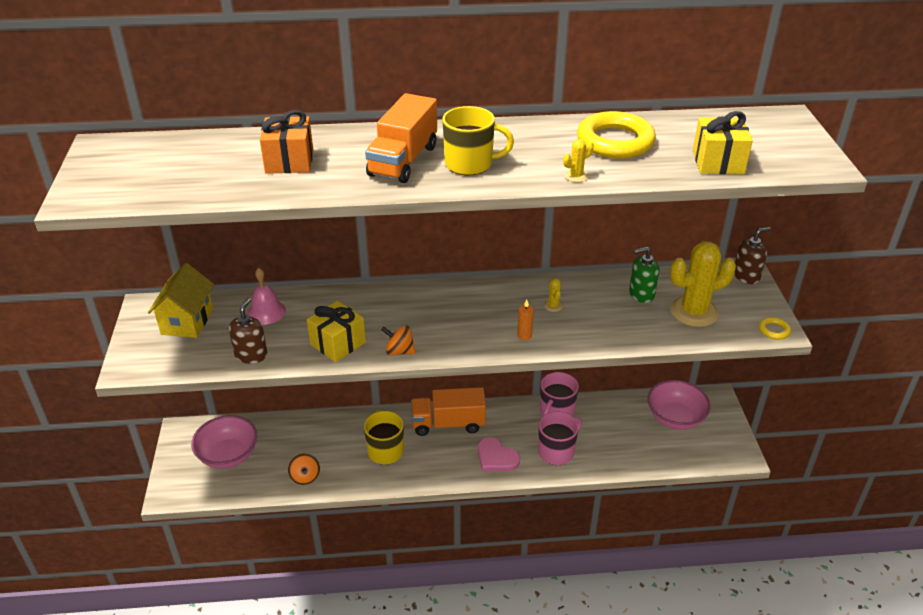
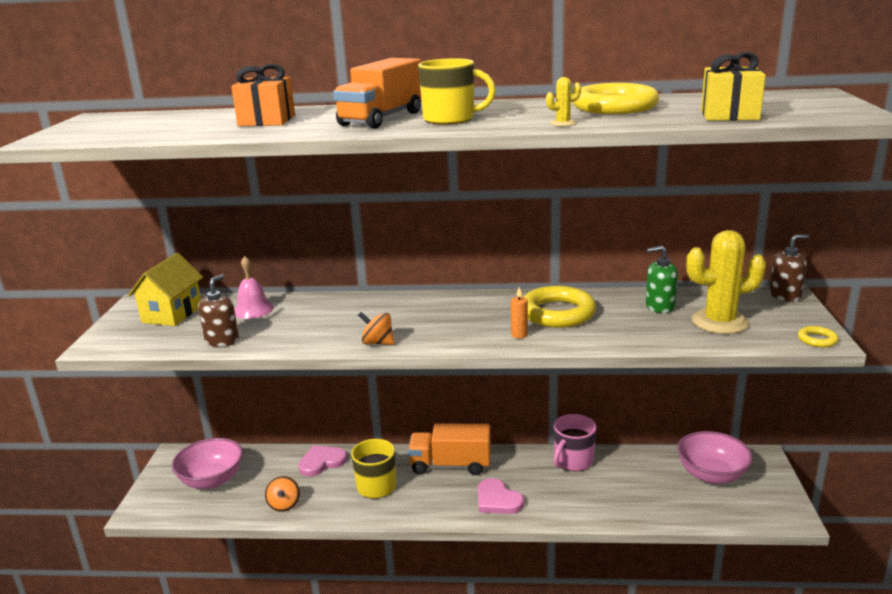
camera: 10 degrees right, 15 degrees down
(328, 429) = (321, 462): none -> pink heart
(338, 343) = (315, 335): yellow gift -> none
(553, 306) = (557, 313): yellow cactus -> yellow ring
(557, 451) = (568, 498): pink mug -> none

